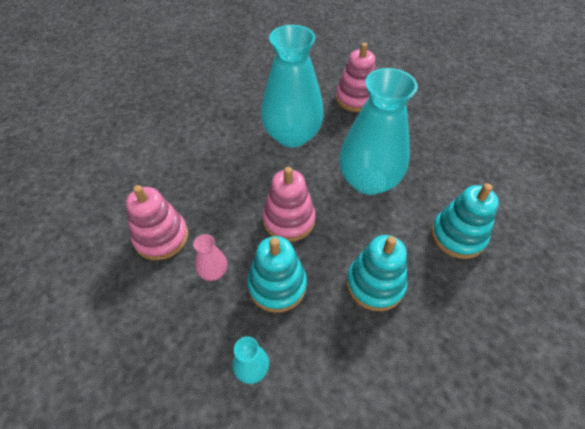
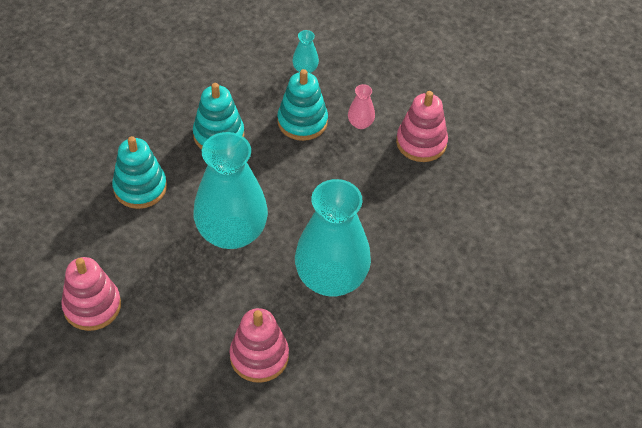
camera: 165 degrees right, 0 degrees up
(289, 220) = (307, 176): pink stacking toy -> pink stacking toy (92, 306)

